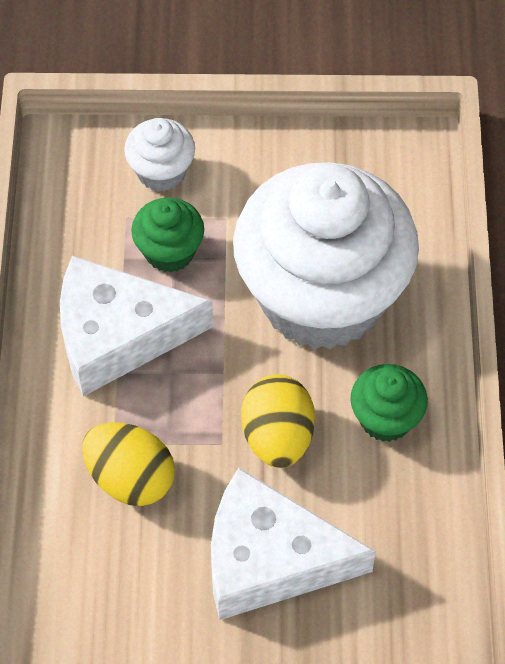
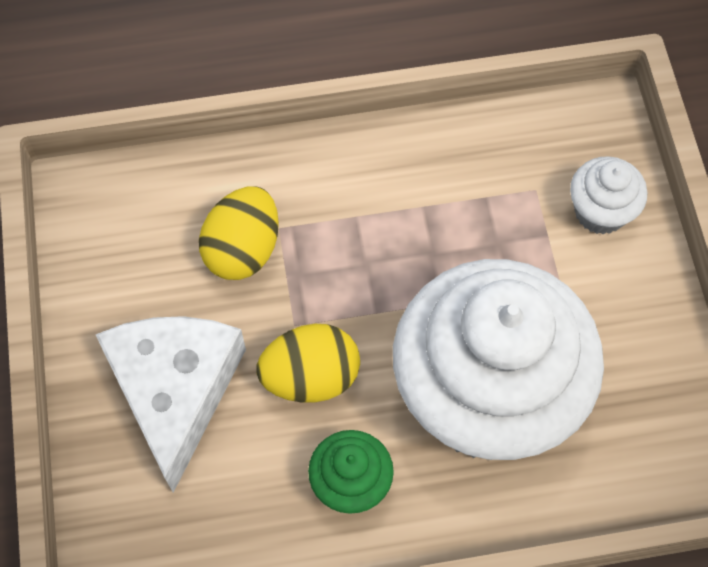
camera: 80 degrees right, 5 degrees up
(118, 335) = (396, 208): white cheese -> none
(169, 251) = (505, 237): green cupcake -> none

